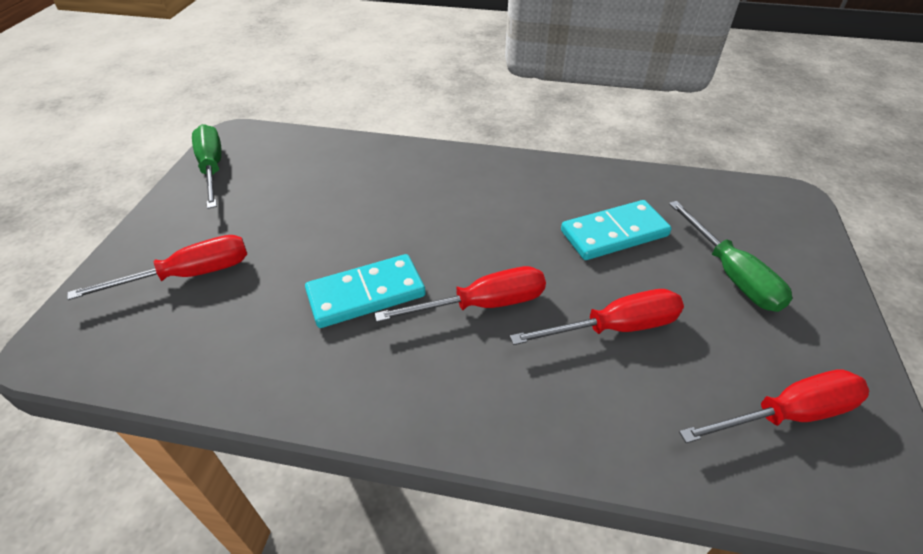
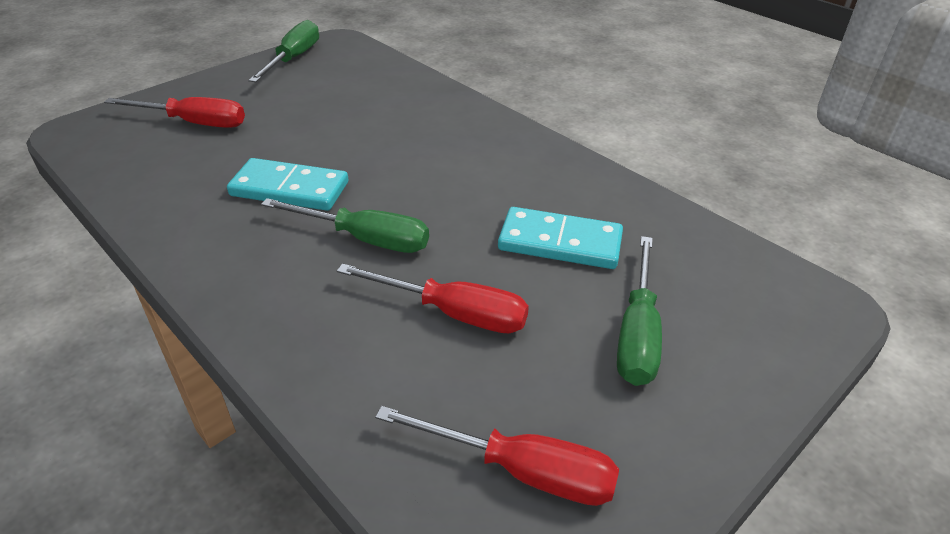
camera: 35 degrees right, 5 degrees down
(482, 304) = (365, 239): red screwdriver -> green screwdriver

